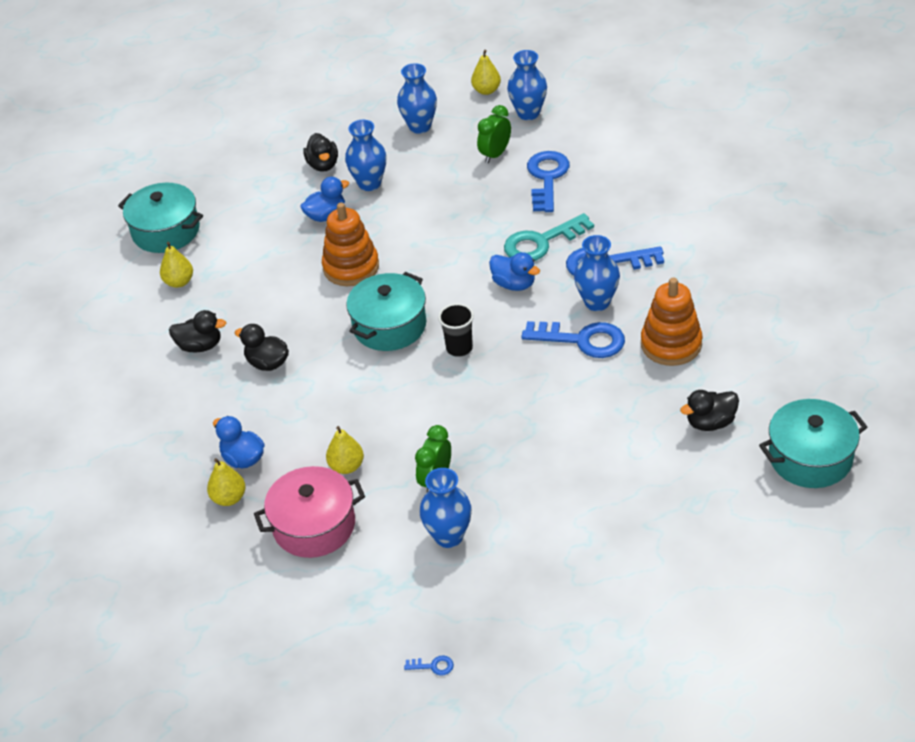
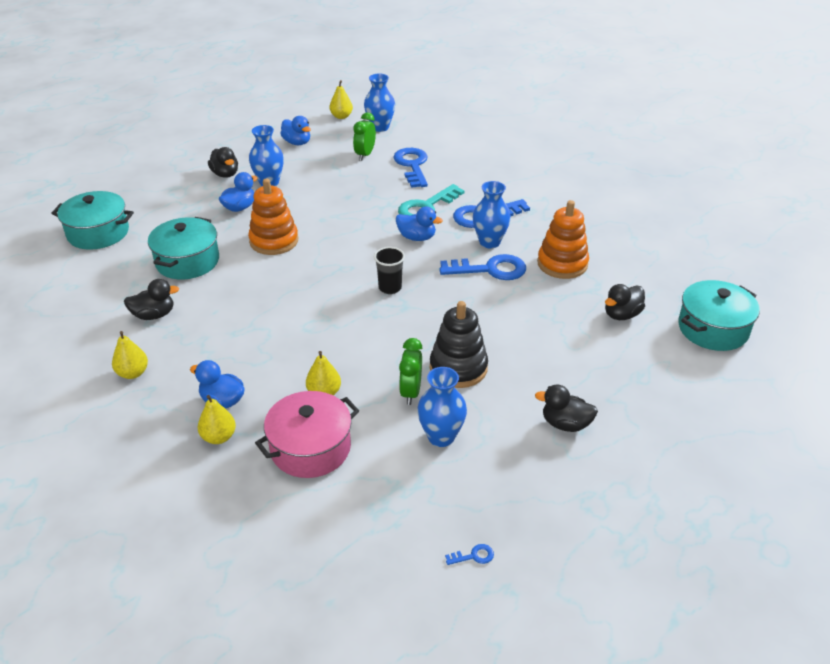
camera: 20 degrees left, 5 degrees down
(179, 282) = (120, 269): yellow pear -> yellow pear (133, 373)
(267, 363) = (222, 320): black duck -> black duck (565, 424)
(389, 326) = (323, 279): turquoise pot -> turquoise pot (187, 261)
(420, 126) = (297, 142): blue vase -> blue duck
(497, 460) = (458, 368): none -> black stacking toy

